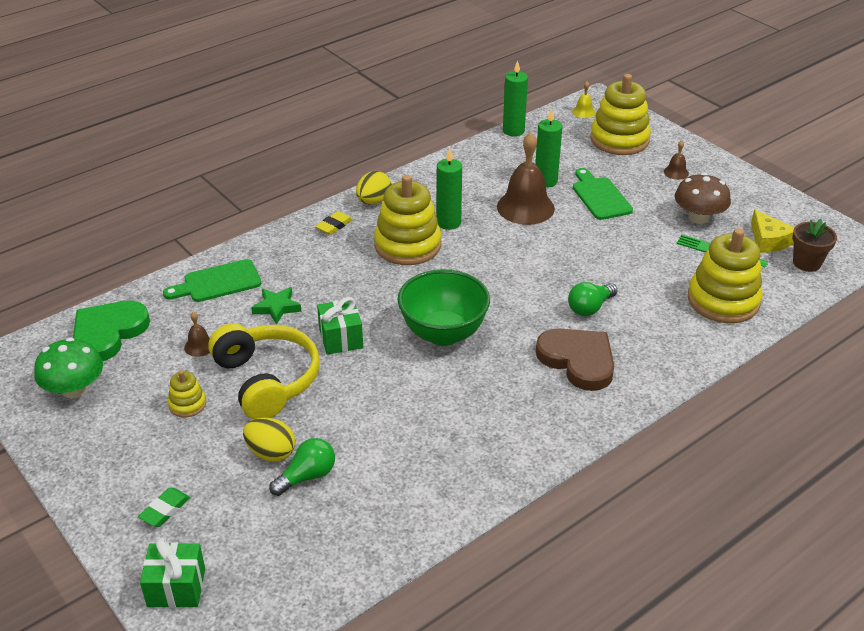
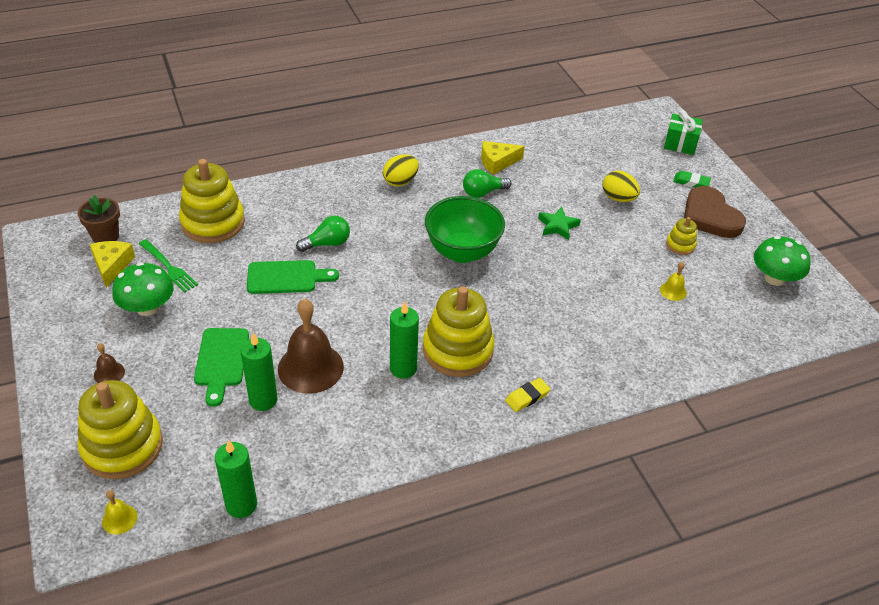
camera: 165 degrees left, 5 degrees up
(108, 333) = (757, 323): green heart -> none
(165, 510) = (691, 182): green eraser -> green eraser turned 60 degrees clockwise
(199, 346) = (673, 291): brown bell -> yellow bell
(217, 282) = (657, 354): green cutting board -> green cutting board (286, 277)
(267, 380) = (617, 248): yellow headphones -> none
(276, 307) = (602, 311): green star -> green star (557, 226)
(307, 476) = (595, 179): green light bulb -> green light bulb (483, 193)
(341, 338) = (550, 268): green gift -> none
(373, 201) = (473, 422): yellow egg -> yellow egg (400, 181)
(451, 468) = (497, 162): none -> yellow cheese
(578, 360) = (368, 206): brown heart -> brown heart (710, 216)
(698, 217) = (147, 307): brown mushroom -> green mushroom

